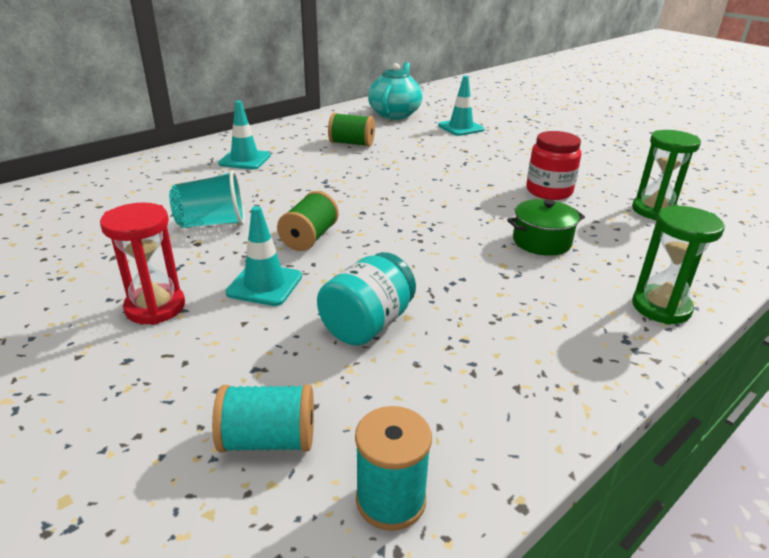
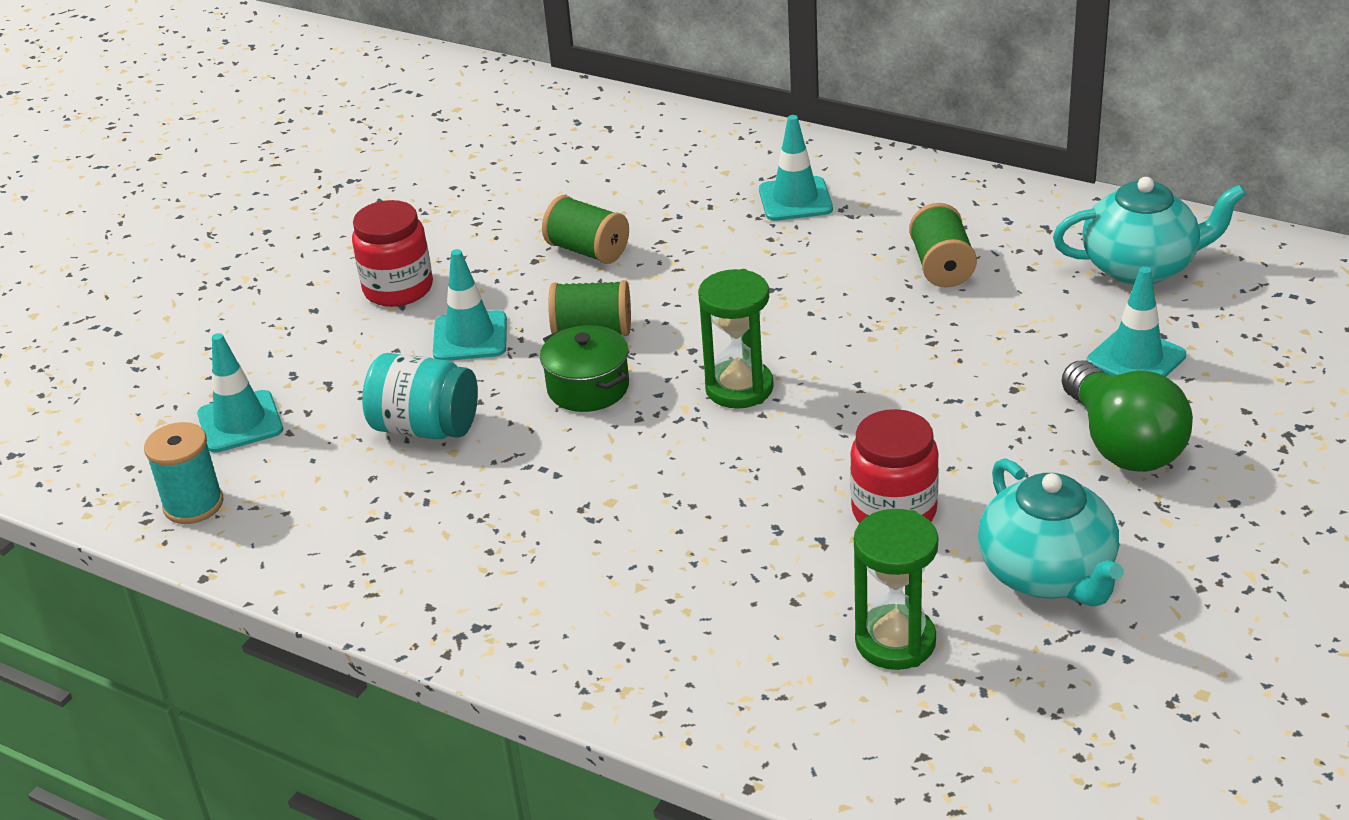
camera: 75 degrees right, 5 degrees up
(155, 307) = (398, 289): red hourglass -> red jar
(212, 223) = (587, 251): turquoise cup -> green spool
(268, 440) = (240, 422): turquoise spool -> turquoise traffic cone
(520, 141) = (1122, 444): none -> green light bulb
(541, 242) = (698, 527): green pot -> green pot (588, 388)
(608, 171) = (1048, 574): none -> turquoise teapot
(661, 307) = (567, 655): green hourglass -> green hourglass (739, 388)

